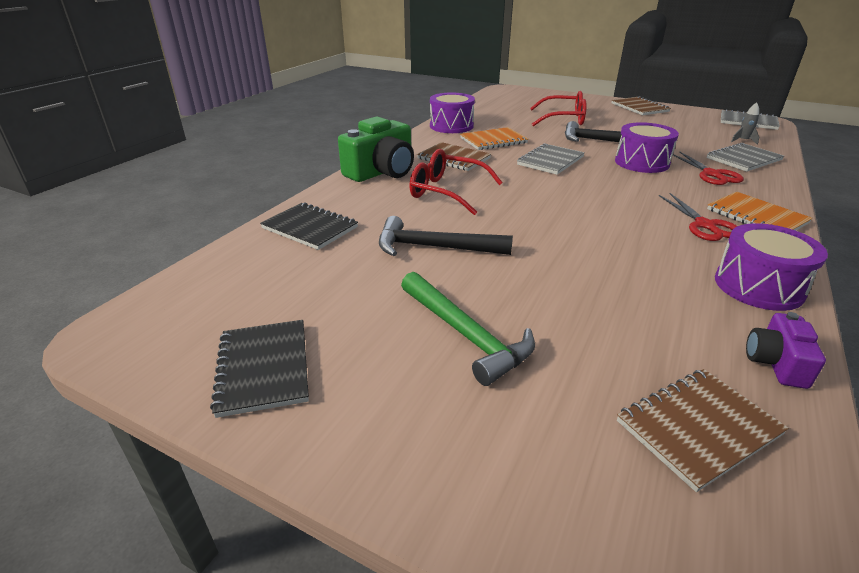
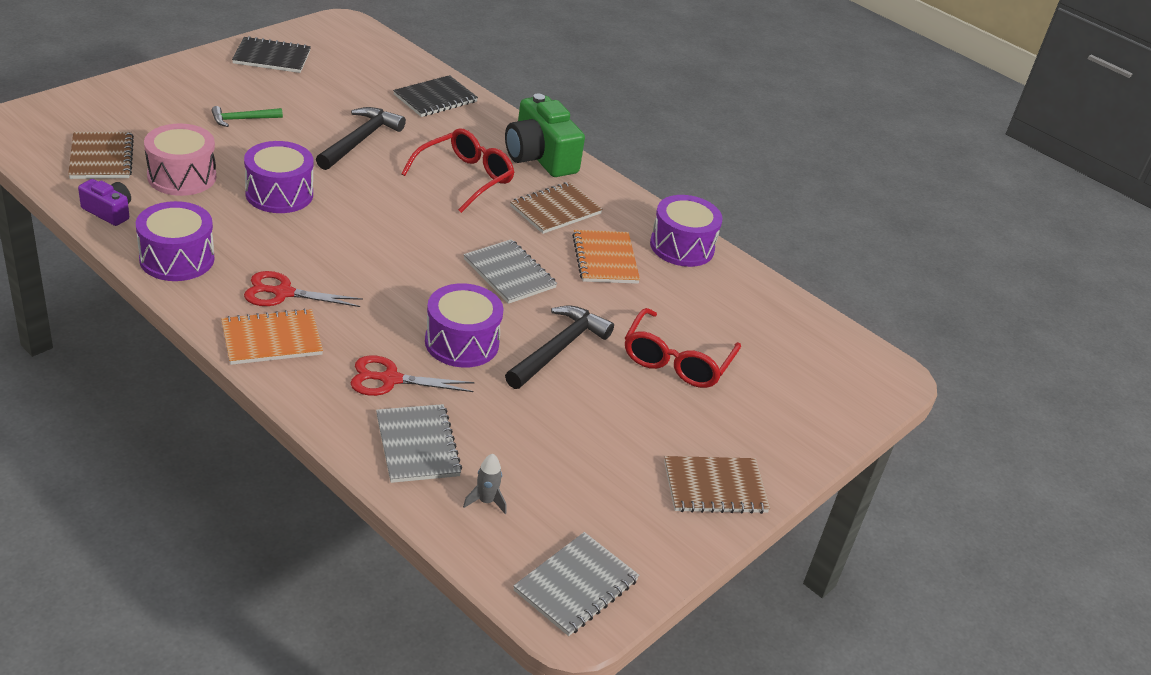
camera: 100 degrees right, 5 degrees up
(465, 335) = (242, 119): green hammer -> green hammer, size x0.59
(582, 264) = (279, 194): none -> purple drum
(638, 335) = (182, 176): none -> pink drum

